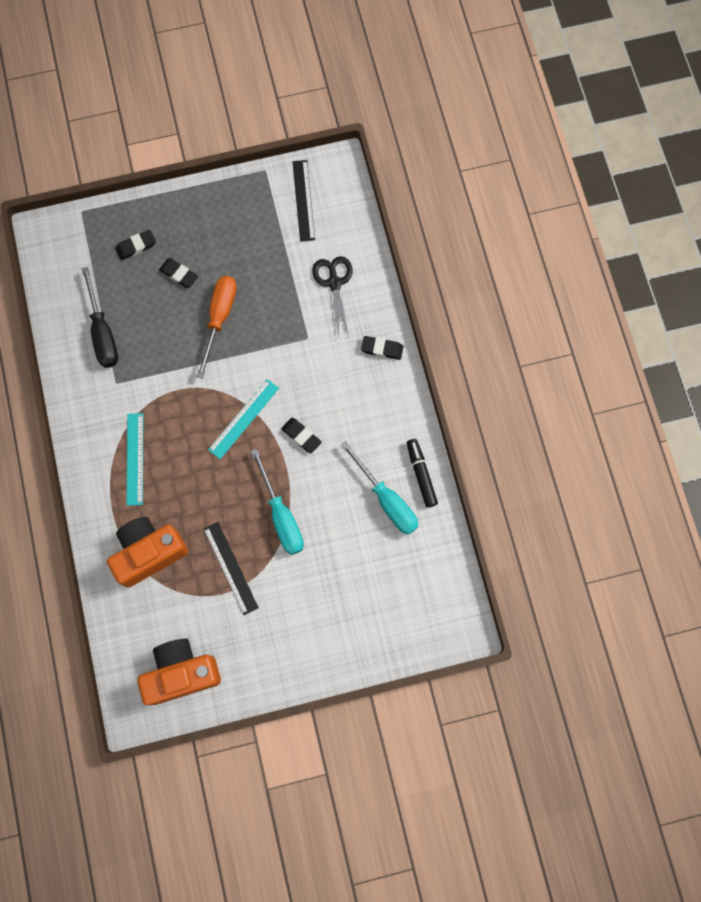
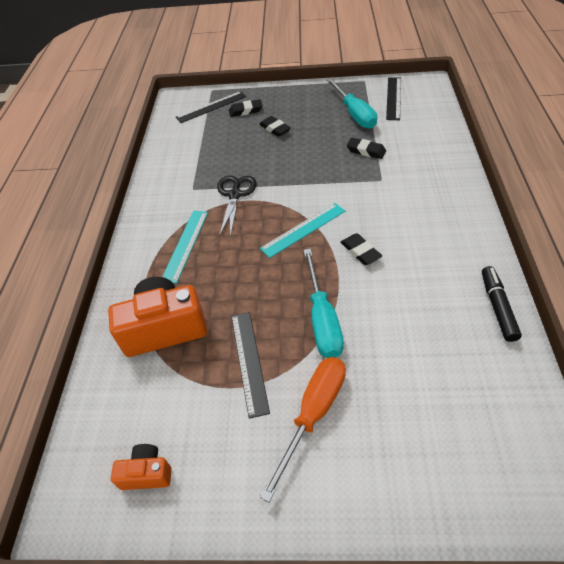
camera: 20 degrees right, 25 degrees down
(92, 245) = (211, 107): none -> black ruler
(103, 332) = (196, 156): black screwdriver -> none
(181, 673) = (147, 473): orange camera -> orange camera, size x0.51
(219, 318) = (301, 158): orange screwdriver -> orange screwdriver (313, 414)
(334, 283) = (413, 147): black scissors -> black scissors (235, 195)
(382, 349) = (457, 196): black eraser -> black eraser (366, 151)
(386, 500) = (452, 325): turquoise screwdriver -> turquoise screwdriver (354, 114)

